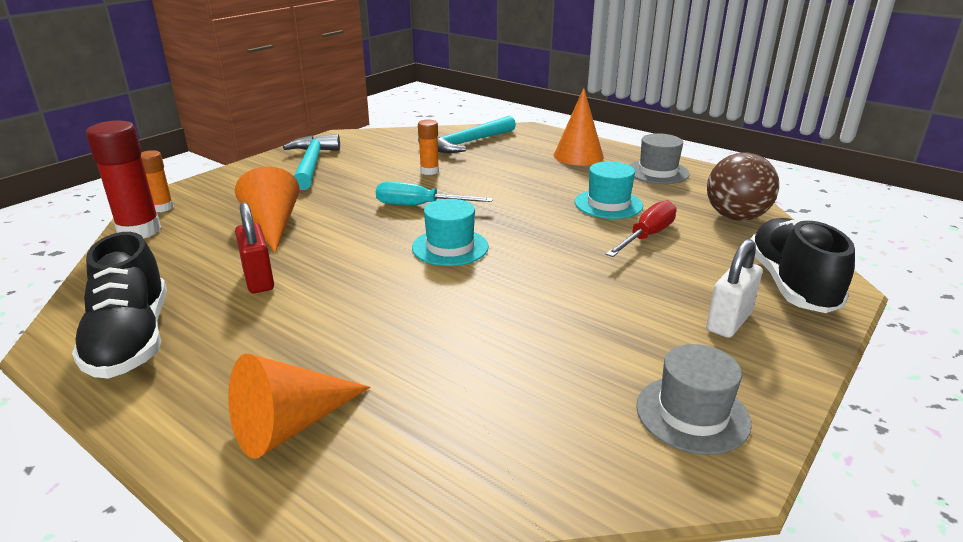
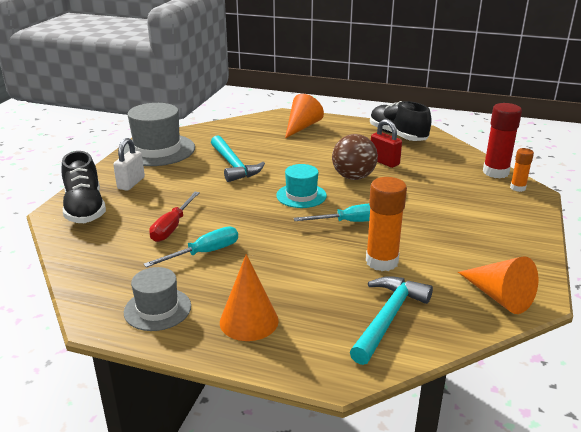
camera: 160 degrees right, 0 degrees up
(272, 225) = (427, 189): orange cone -> orange cone (499, 297)
(312, 164) = (494, 249): turquoise hammer -> turquoise hammer (234, 165)
(429, 171) = (381, 262): orange glue stick -> orange glue stick, size x1.77
(608, 204) = (204, 253): turquoise hat -> turquoise screwdriver
(692, 414) = (157, 150): grey hat -> grey hat, size x1.71
(735, 217) = (97, 259): brown ball -> brown ball (353, 177)

